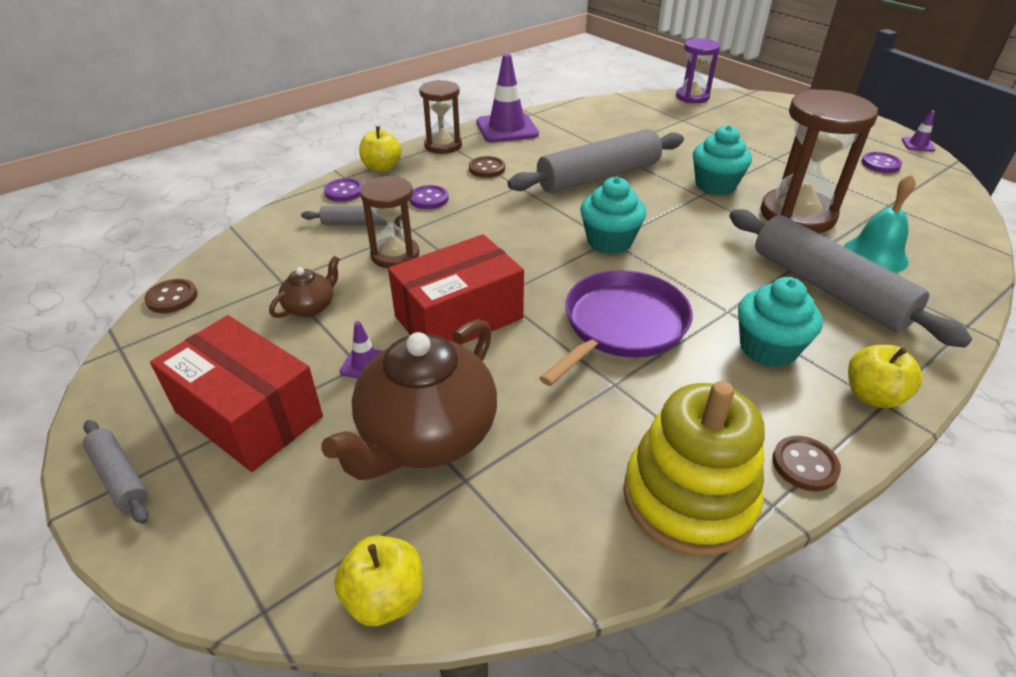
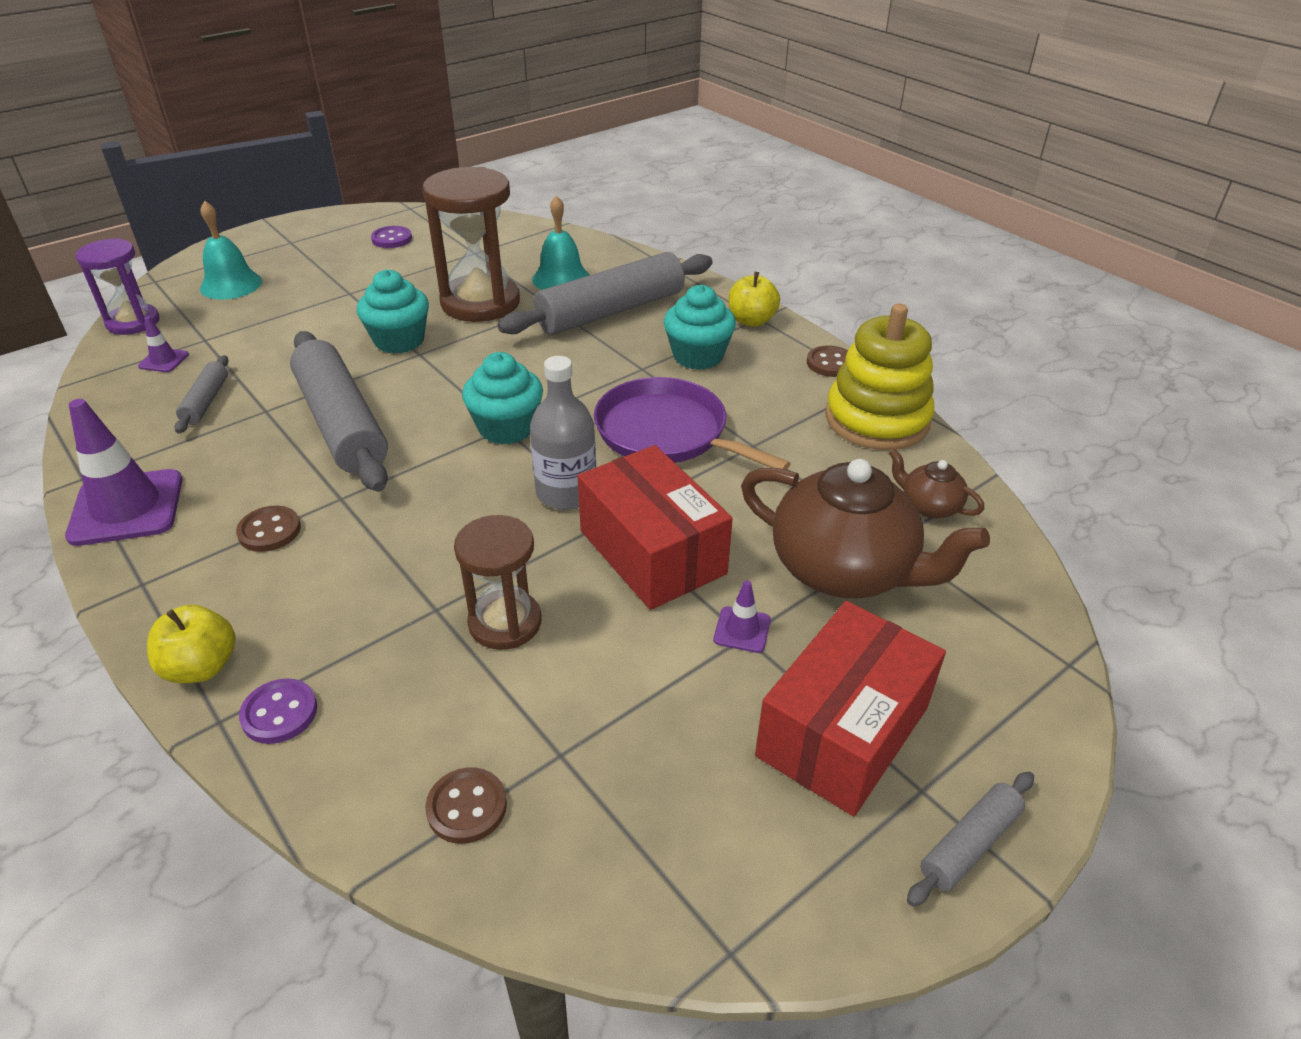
camera: 90 degrees left, 0 degrees up
(172, 298) = (594, 913): brown button -> brown button (467, 807)
(310, 307) = (627, 705): brown teapot -> brown teapot (929, 506)
(356, 223) = (399, 681): grey rolling pin -> grey rolling pin (206, 401)
(385, 597) = (1025, 585): yellow apple -> none
(429, 199) = (346, 595): purple button -> none
(443, 145) = (152, 586): brown hourglass -> none
(530, 273) = (566, 493): none -> grey bottle
(758, 116) = (231, 285): none -> turquoise bell
(918, 144) = (358, 212): purple traffic cone -> purple traffic cone (164, 360)

